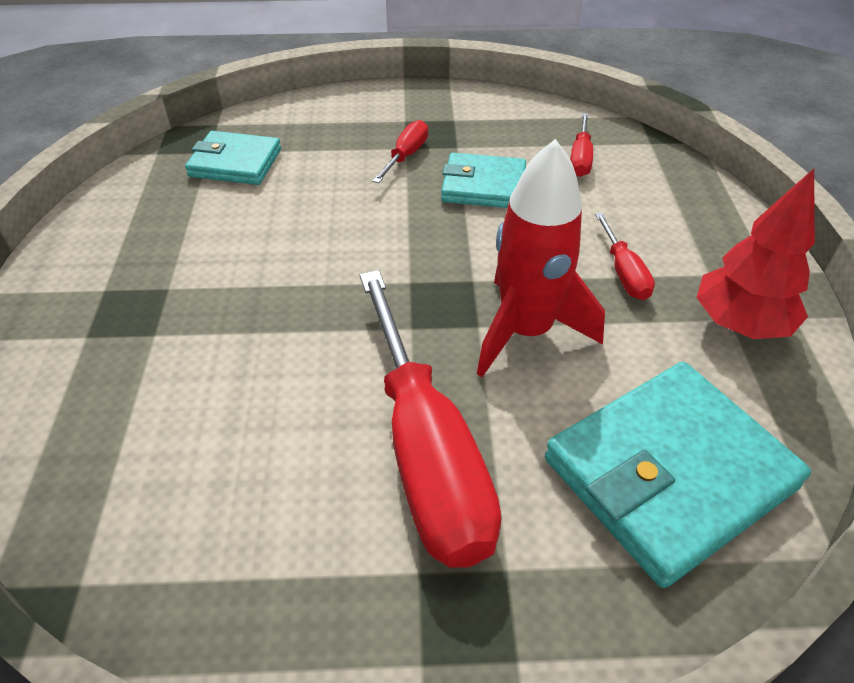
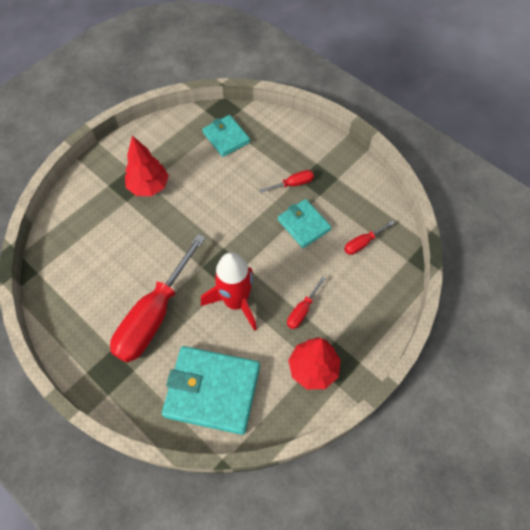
camera: 45 degrees right, 15 degrees up
(175, 290) = (149, 187): none -> red tree

